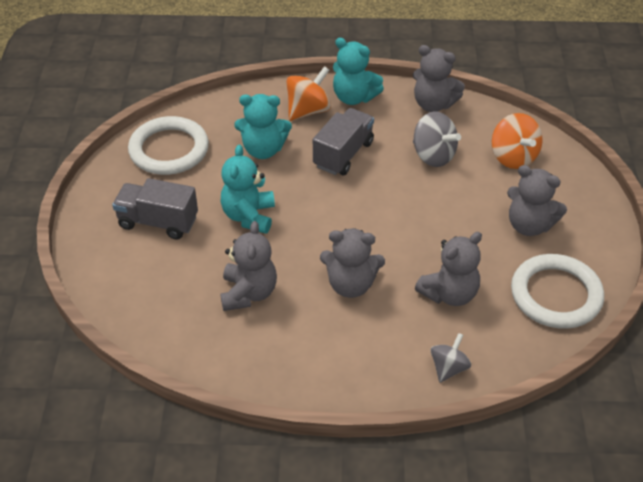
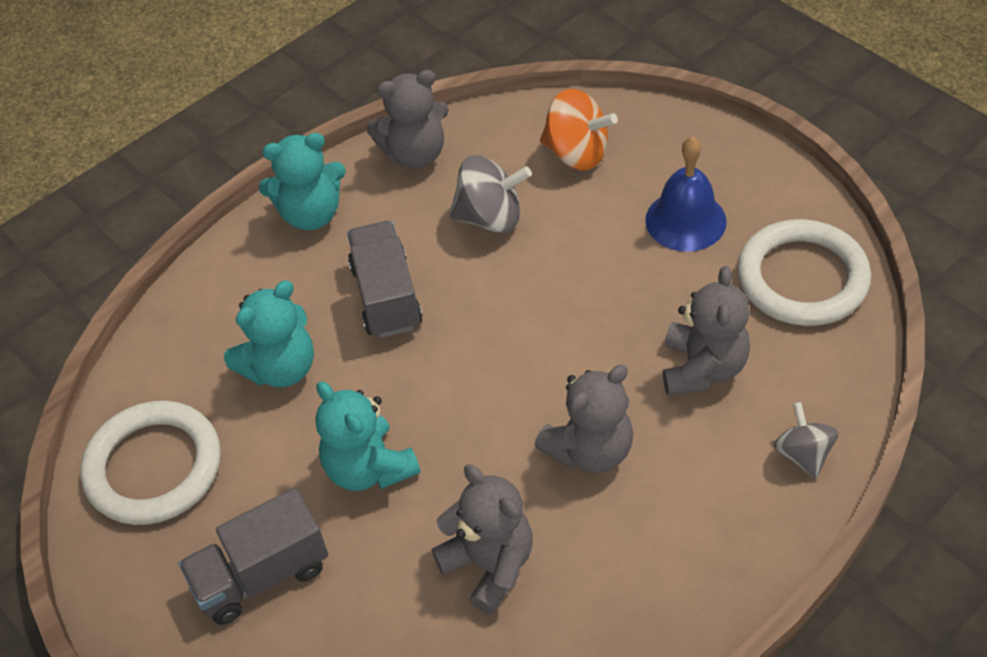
camera: 40 degrees left, 5 degrees up
(308, 110) = (275, 273): orange spinning top -> none
(529, 225) = (685, 220): grey teddy bear -> blue bell

